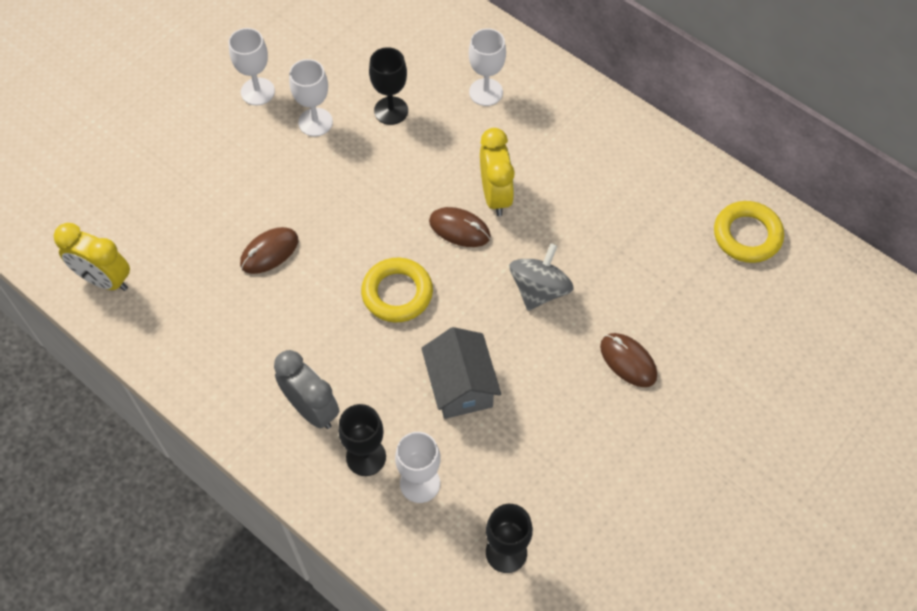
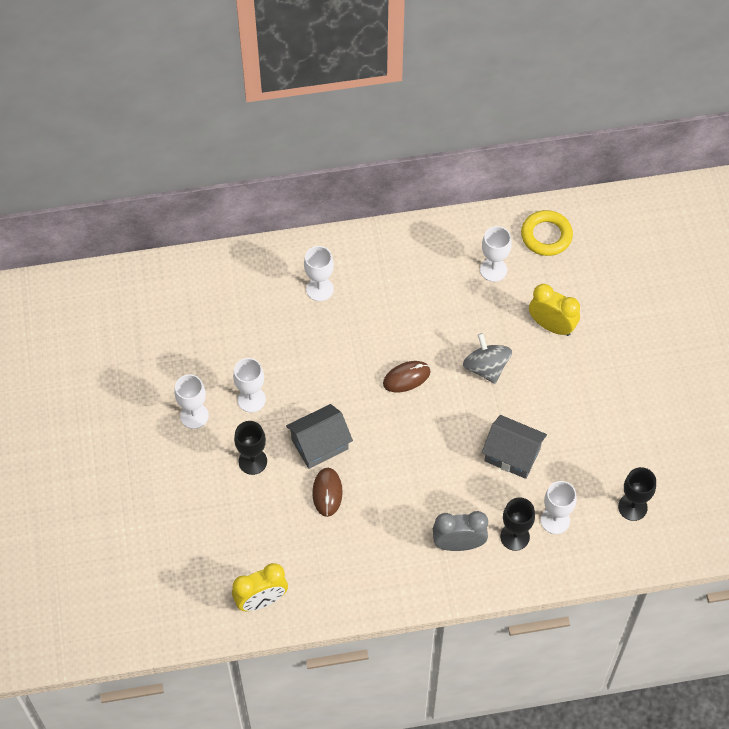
camera: 50 degrees left, 0 degrees up
(317, 209) = (320, 444): none -> grey house
(391, 110) = (283, 351): black goblet -> black goblet (252, 461)
(397, 293) = (421, 443): yellow ring -> none
(495, 195) = (400, 341): yellow clock -> yellow clock (551, 326)
(628, 361) = (571, 359): brown mouse -> none
(657, 217) = (493, 270): none -> white goblet

